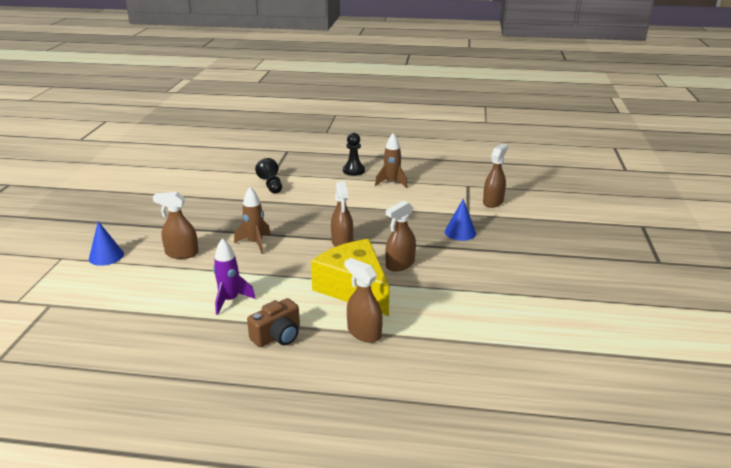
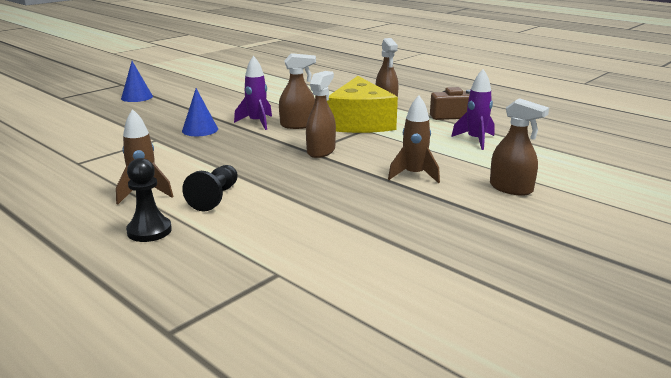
camera: 145 degrees left, 5 degrees down
(106, 256) = (617, 212): blue cone -> blue cone (137, 97)
(271, 185) = (309, 249): black pawn -> black pawn (215, 198)
(436, 255) = (257, 122): none -> purple rocket
(493, 202) = (105, 141): brown spray bottle -> none

